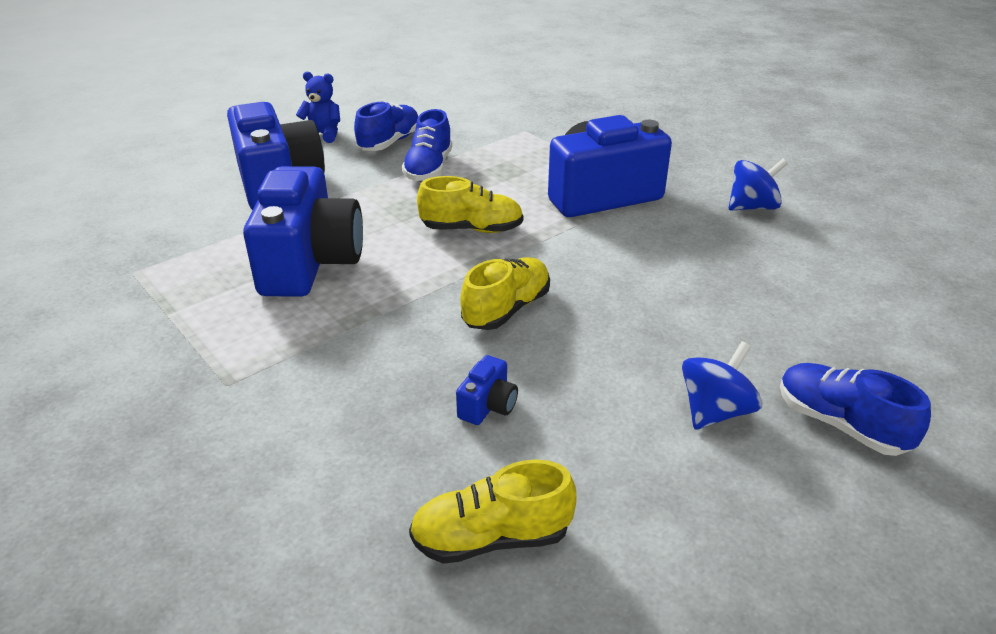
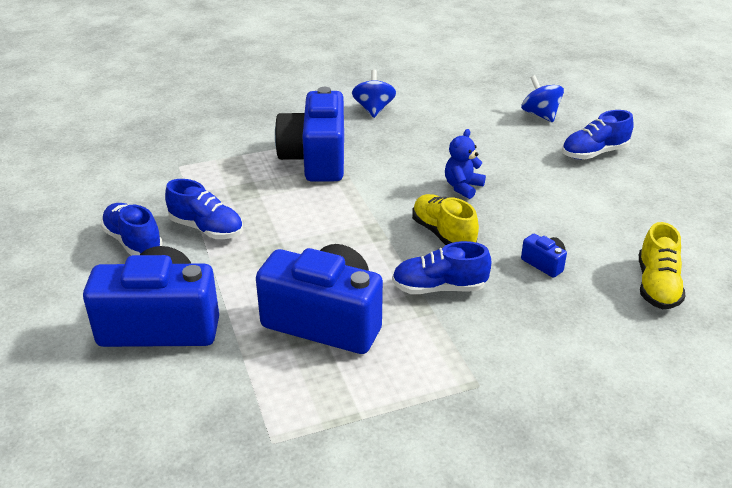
camera: 70 degrees left, 0 degrees up
(323, 134) = (74, 281): blue teddy bear -> blue teddy bear (462, 187)
(394, 325) = (439, 288): none -> blue shoe
(472, 229) = (326, 227): yellow shoe -> none
(715, 411) = (573, 186): blue spinning top -> blue spinning top (540, 115)

